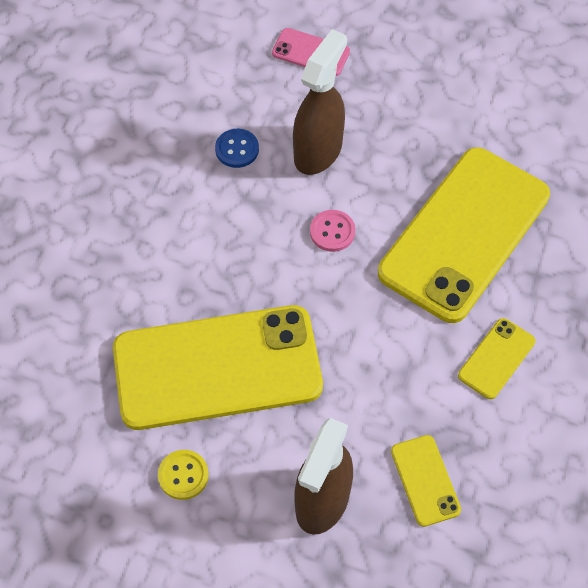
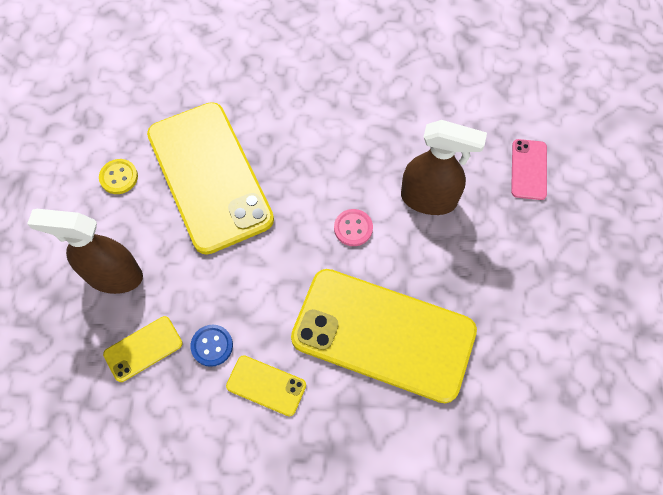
camera: 75 degrees right, 5 degrees up
(237, 149) = (409, 139): blue button -> blue button (212, 346)

